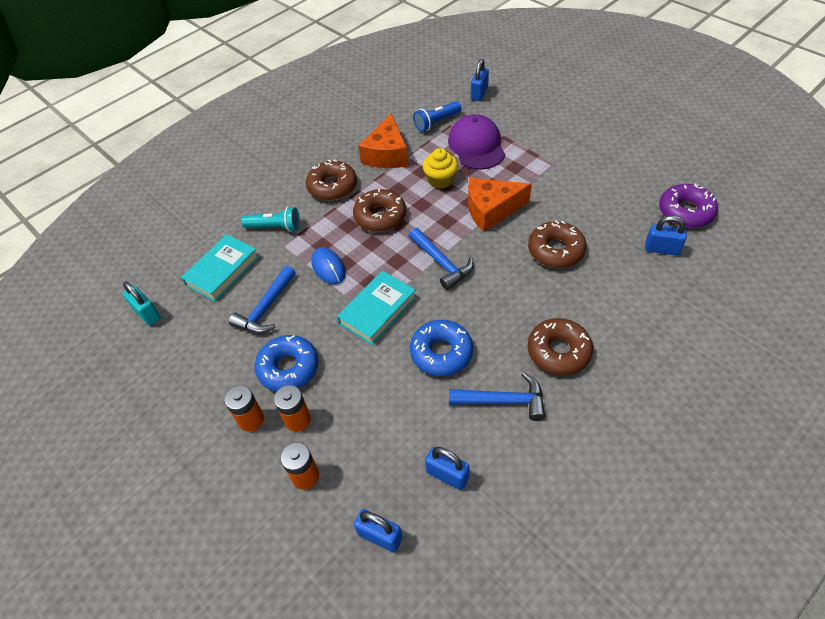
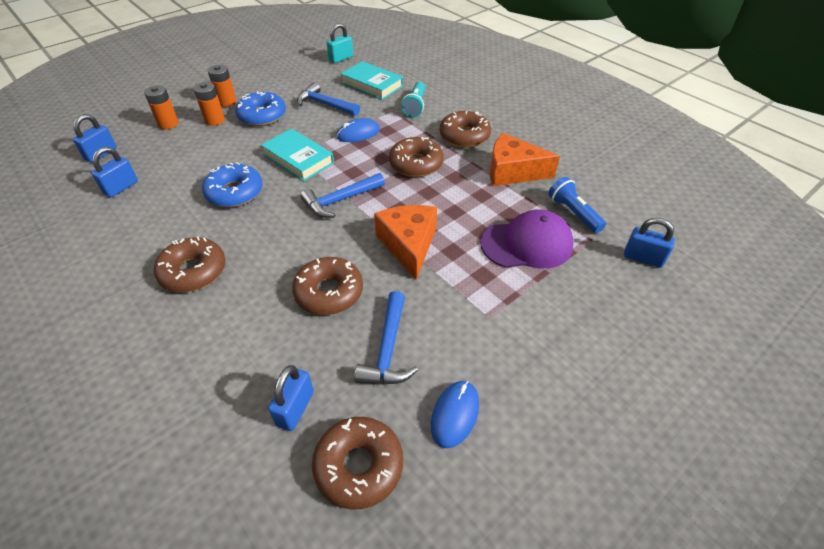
camera: 90 degrees right, 5 degrees down
(440, 180) = (465, 208): yellow cupcake -> none
(503, 401) = (164, 225): blue hammer -> blue hammer (388, 349)
(634, 174) = (455, 414): none -> blue mouse
(685, 212) = (359, 466): purple donut -> brown donut

